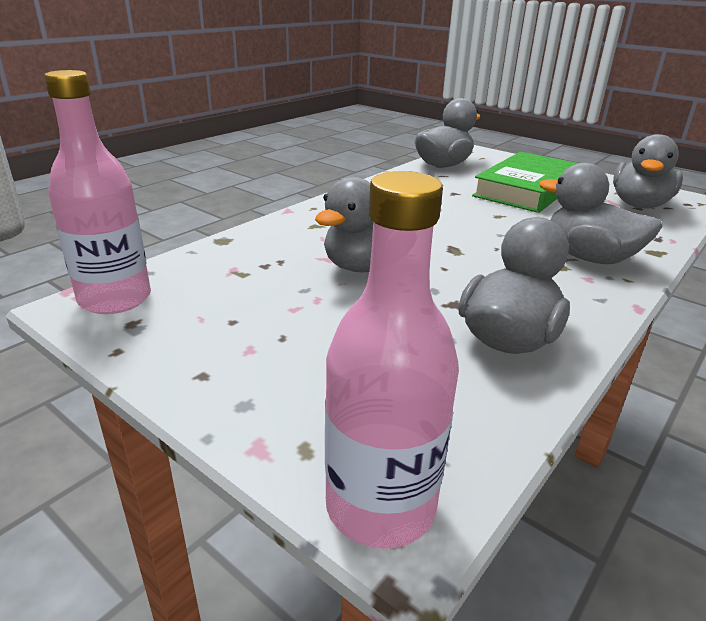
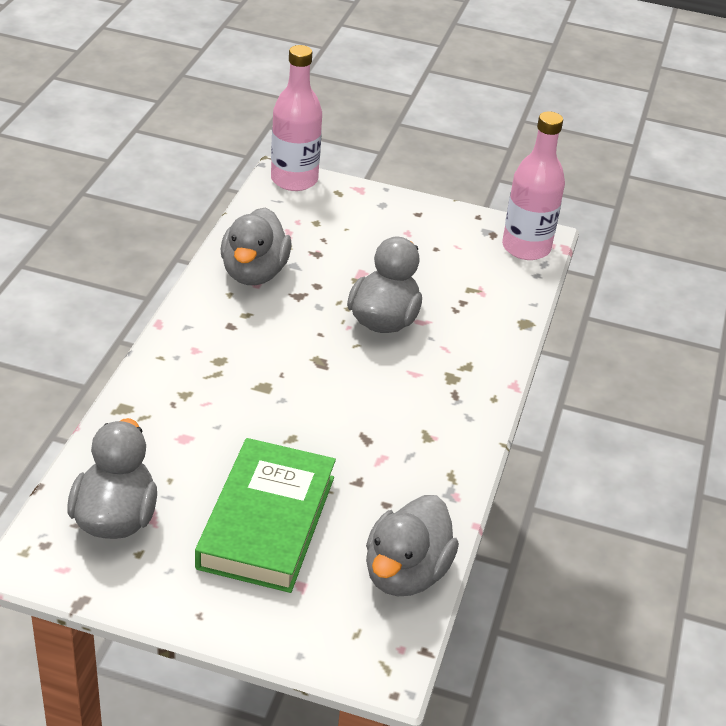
camera: 155 degrees right, 10 degrees up
(589, 258) = (192, 380): grey duck -> none

